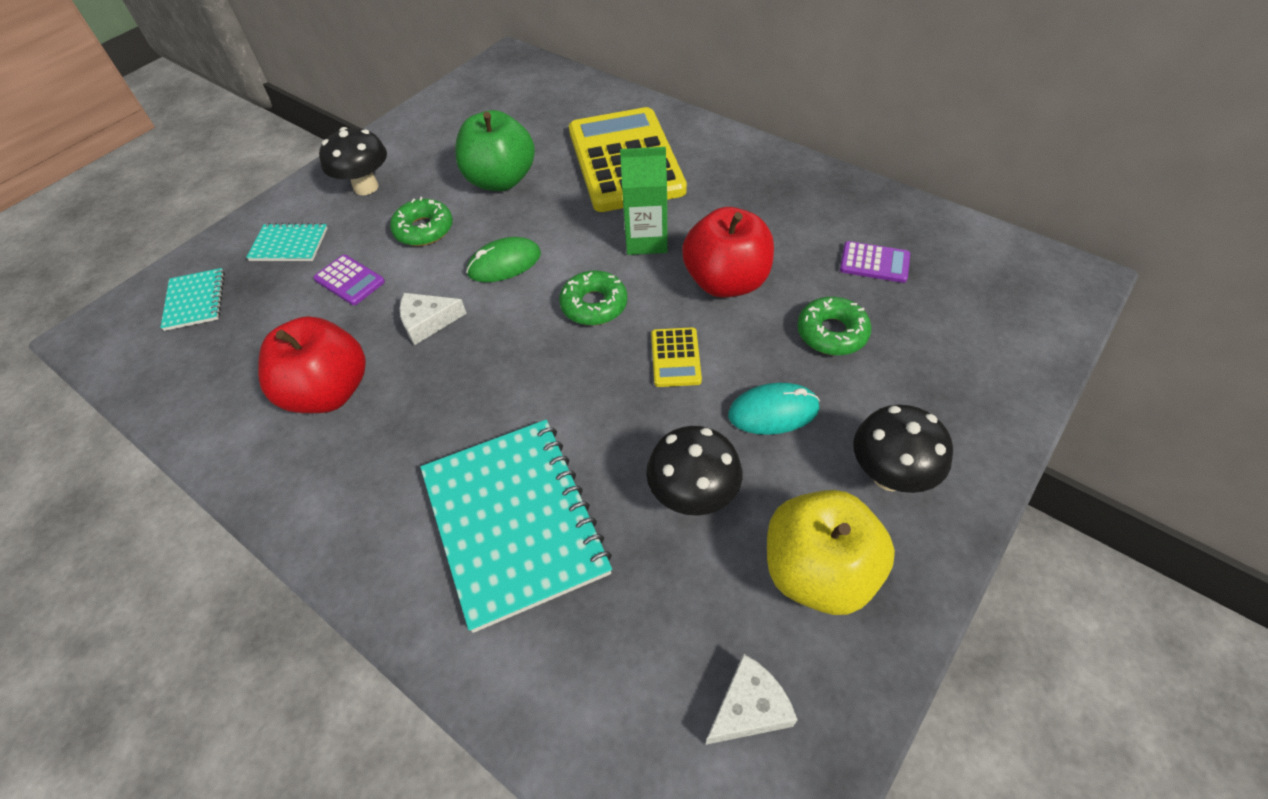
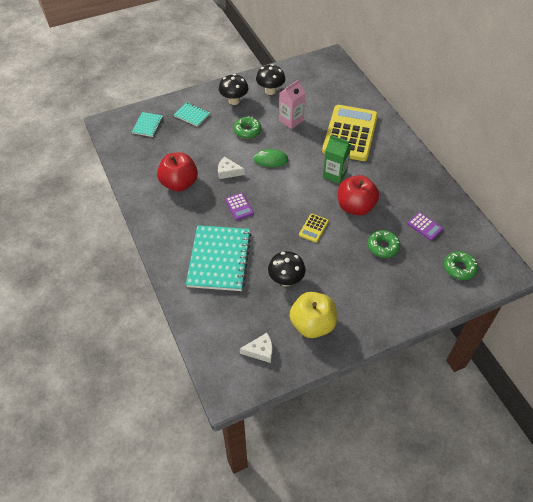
camera: 25 degrees right, 0 degrees up
(349, 280) = (207, 141): purple calculator -> purple calculator (239, 207)
(500, 180) = (291, 120): green apple -> pink carton
(594, 305) = (295, 193): green donut -> green donut (459, 268)
(773, 411) = (336, 265): turquoise mouse -> none
(889, 475) = (363, 307): black mushroom -> black mushroom (270, 91)

